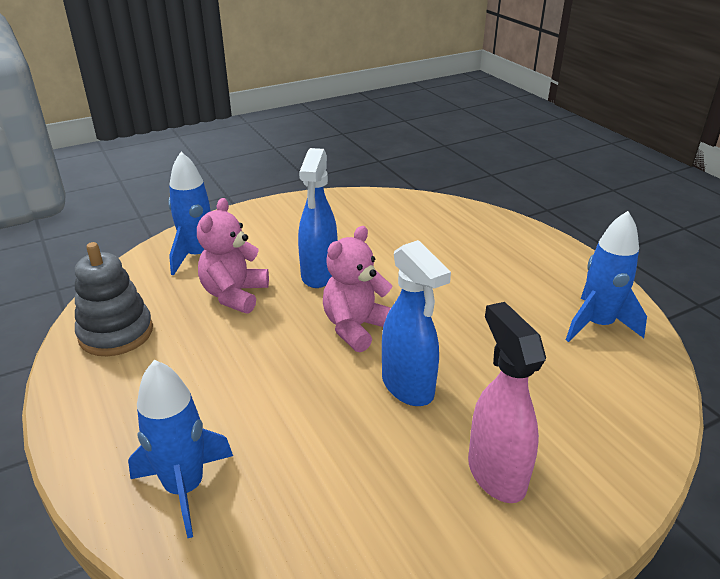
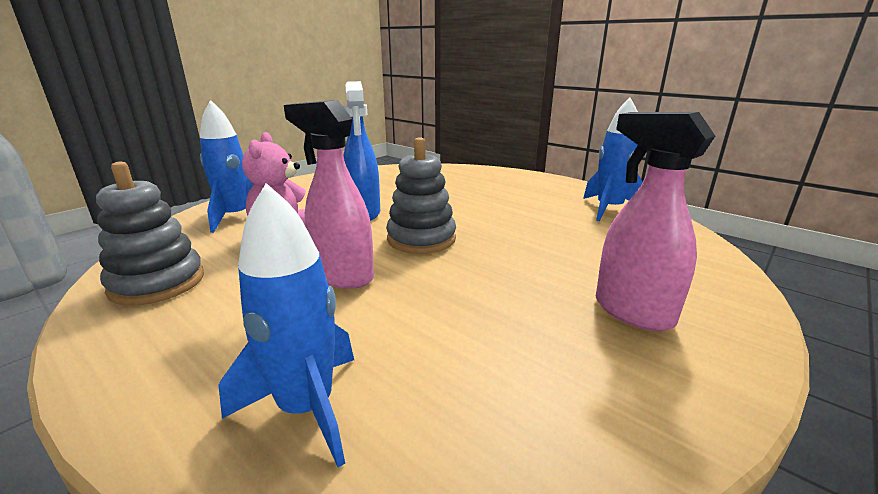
camera: 20 degrees left, 10 degrees down
(262, 361) = (342, 276): none -> pink spray bottle
(356, 327) = (421, 239): pink teddy bear -> grey stacking toy
(408, 387) = (499, 268): blue spray bottle -> none

